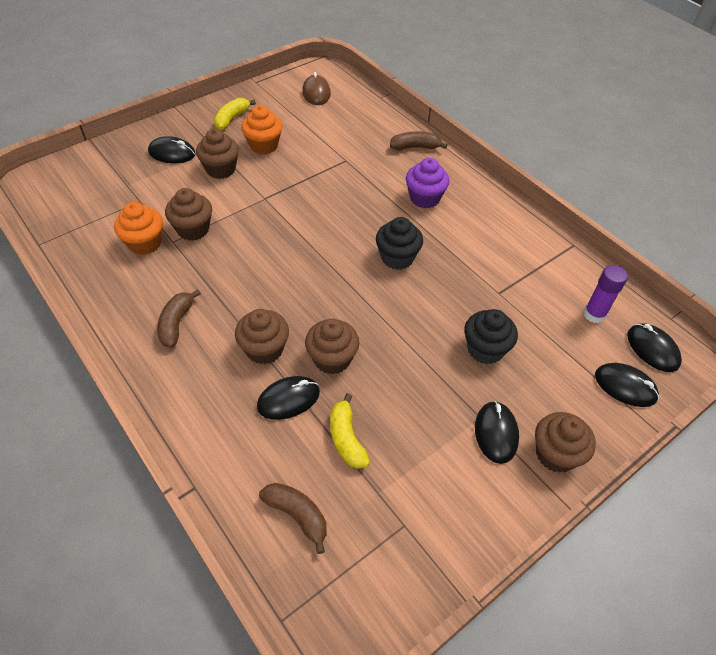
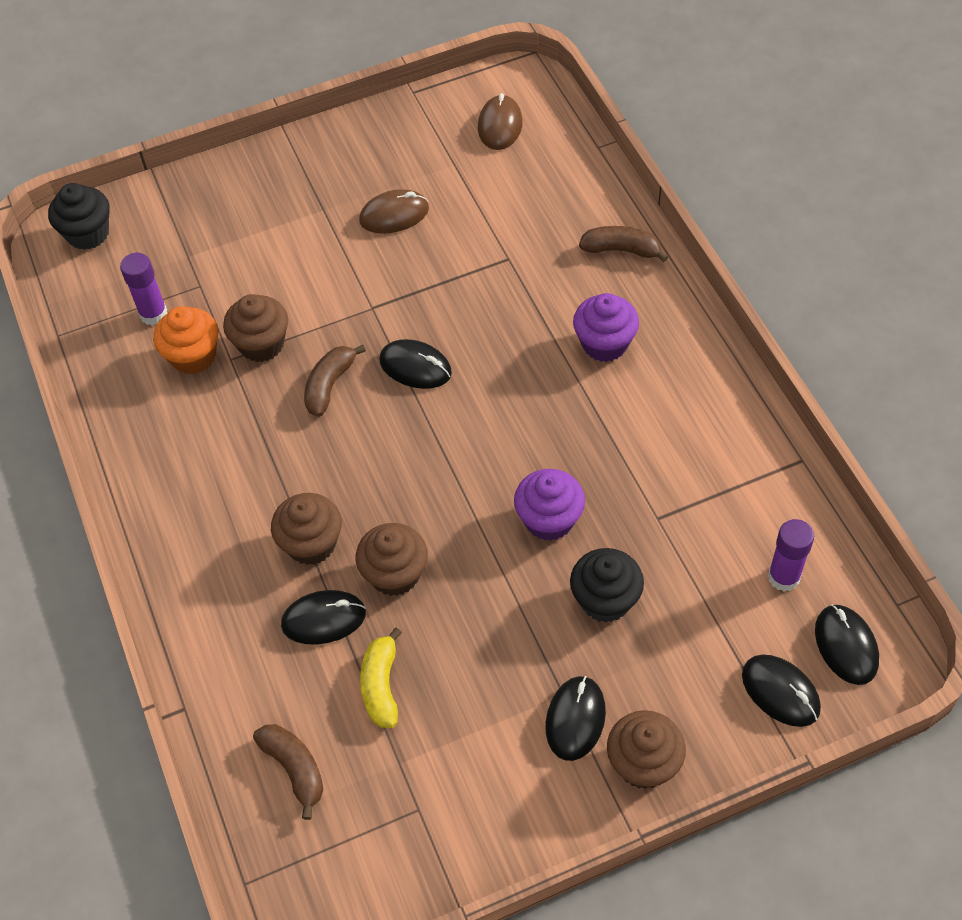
camera: 20 degrees right, 5 degrees up
(109, 222) = (153, 314): none -> purple glue stick
(172, 153) = (260, 210): black mouse -> black mouse (415, 367)
(176, 323) = (209, 485): brown banana -> brown banana (329, 385)
(221, 169) = (322, 248): brown cupcake -> none
(231, 119) = (359, 159): yellow banana -> none
(264, 145) = (394, 215): orange cupcake -> brown mouse
(397, 258) = (531, 437): black cupcake -> black cupcake (88, 234)
(428, 305) = (549, 520): none -> purple cupcake

